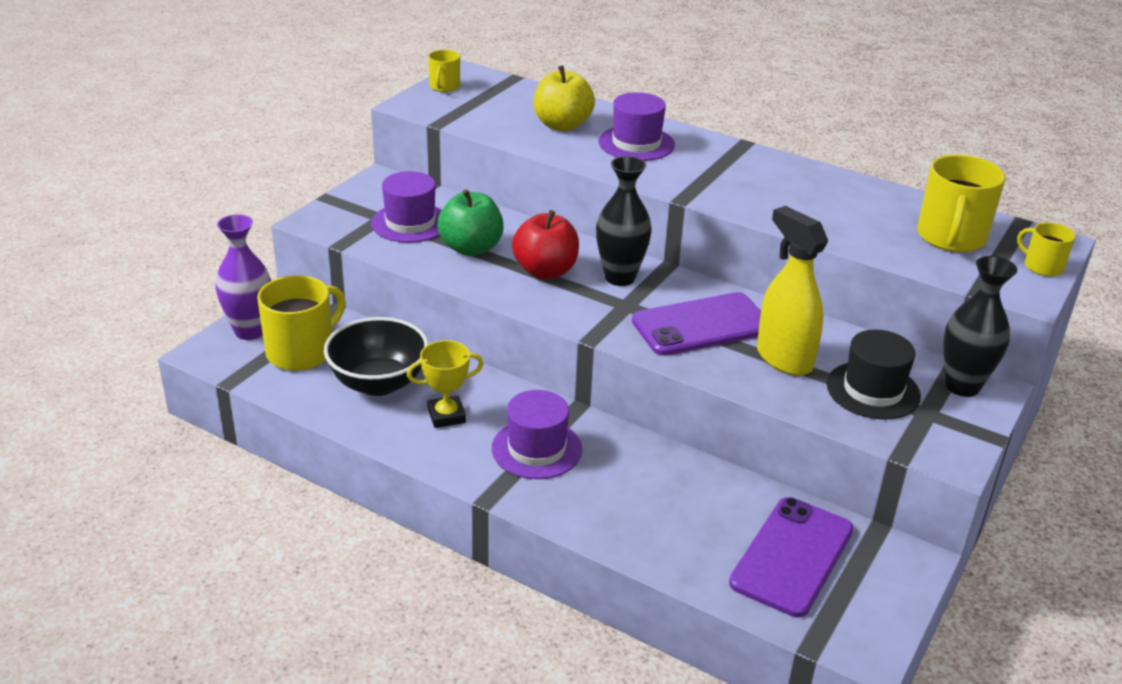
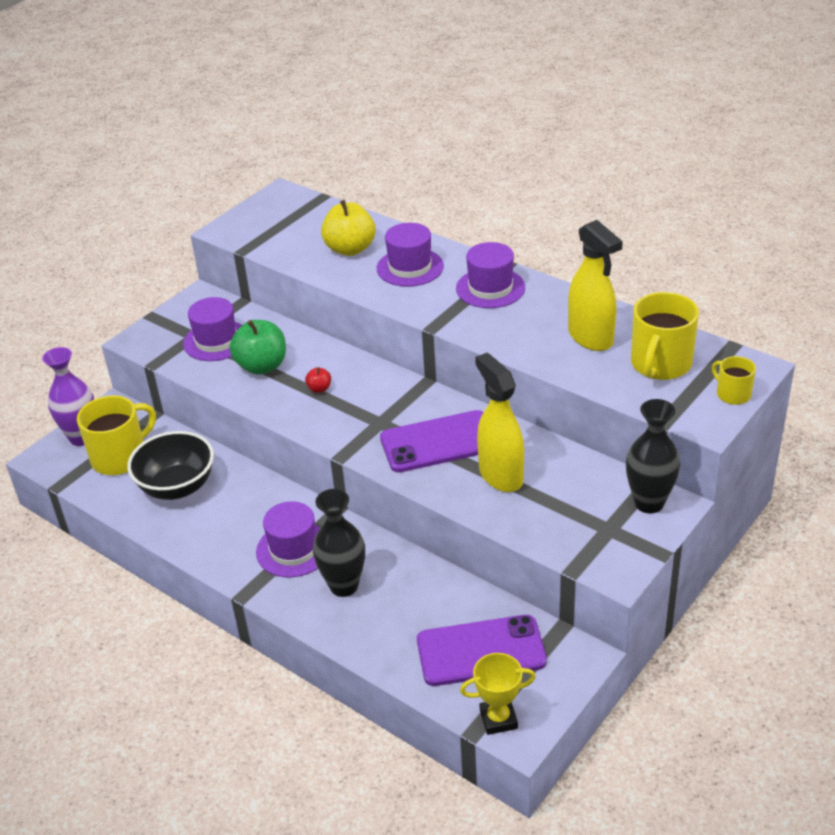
camera: 10 degrees right, 5 degrees up
(444, 87) = (258, 209): yellow mug -> none
(446, 416) = (226, 518): yellow trophy -> yellow trophy (498, 719)
(545, 271) = (319, 389): red apple -> red apple, size x0.45
(620, 278) = (381, 394): black vase -> black vase (344, 586)
(734, 164) = (490, 288): none -> purple hat
(792, 556) = (481, 651): purple phone -> purple phone turned 45 degrees clockwise
(864, 212) = (591, 338): none -> yellow spray bottle
(873, 390) = (568, 507): black hat -> none

